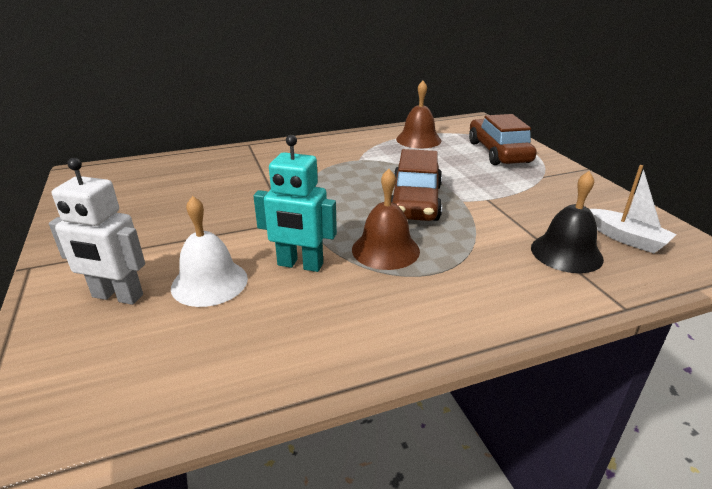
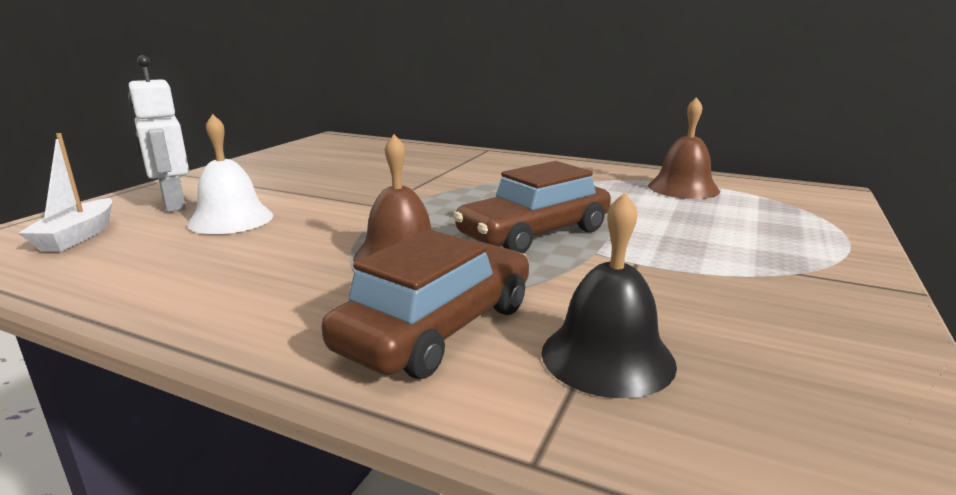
camera: 45 degrees right, 10 degrees down
(300, 265) = (309, 235): turquoise robot -> none
(498, 152) = (780, 228): brown car -> brown car (438, 327)
(627, 239) = (772, 396): white boat -> white boat (77, 236)

